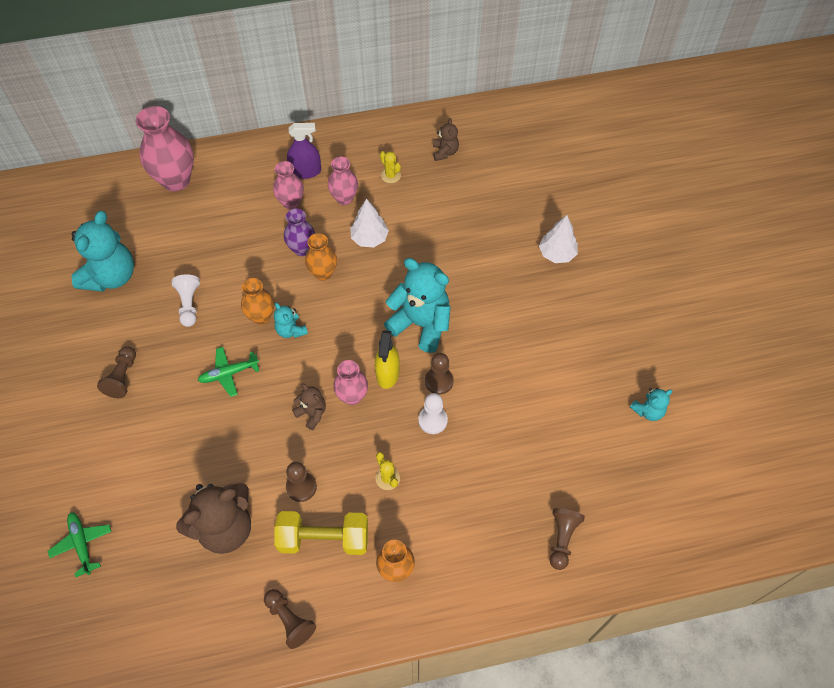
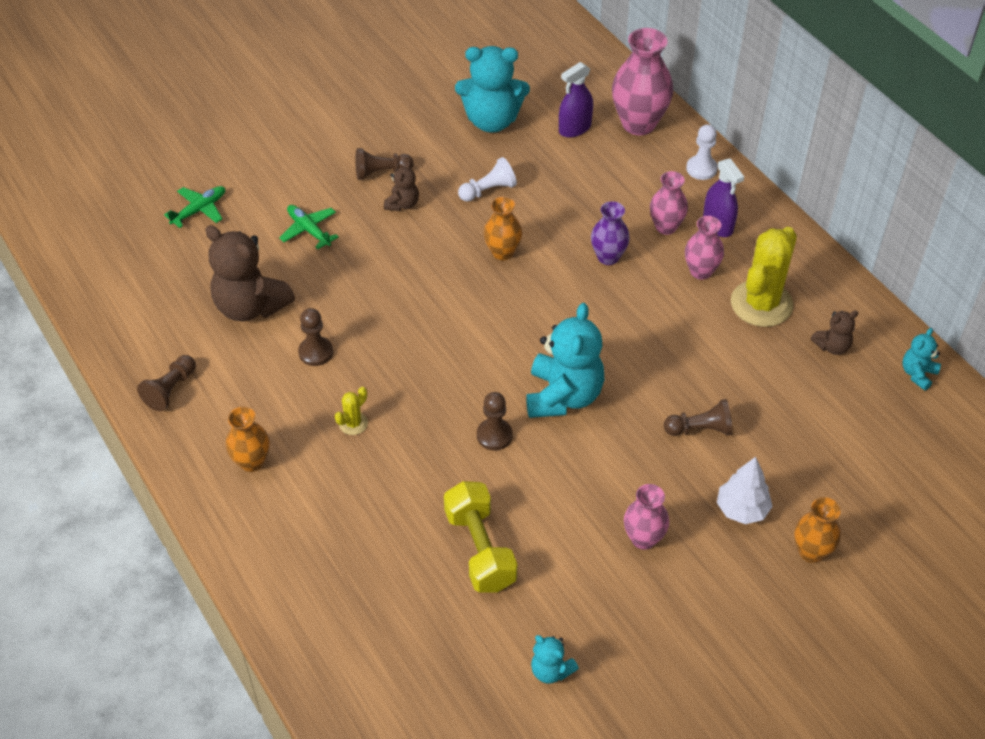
camera: 70 degrees right, 10 degrees down
(155, 222) = (575, 128): none -> purple spray bottle
(229, 373) = (421, 250): green plane -> green plane (309, 230)
(291, 330) = (497, 282): turquoise teddy bear -> turquoise teddy bear (917, 374)
(312, 413) = (404, 333): brown teddy bear -> brown teddy bear (402, 204)
(323, 273) = (586, 286): orange vase -> orange vase (811, 552)
(323, 539) = (265, 389): yellow dumbbell -> yellow dumbbell (480, 549)
(352, 396) = (440, 361): pink vase -> pink vase (643, 539)
(369, 238) = (657, 312): white tree -> none
(387, 373) = (483, 384): yellow spray bottle -> none
(390, 175) = (761, 304): yellow cactus -> yellow cactus, size x2.29
(432, 420) = (441, 444): white pawn -> white pawn (701, 169)
(562, 539) = (339, 613): brown pawn -> brown pawn (700, 429)

